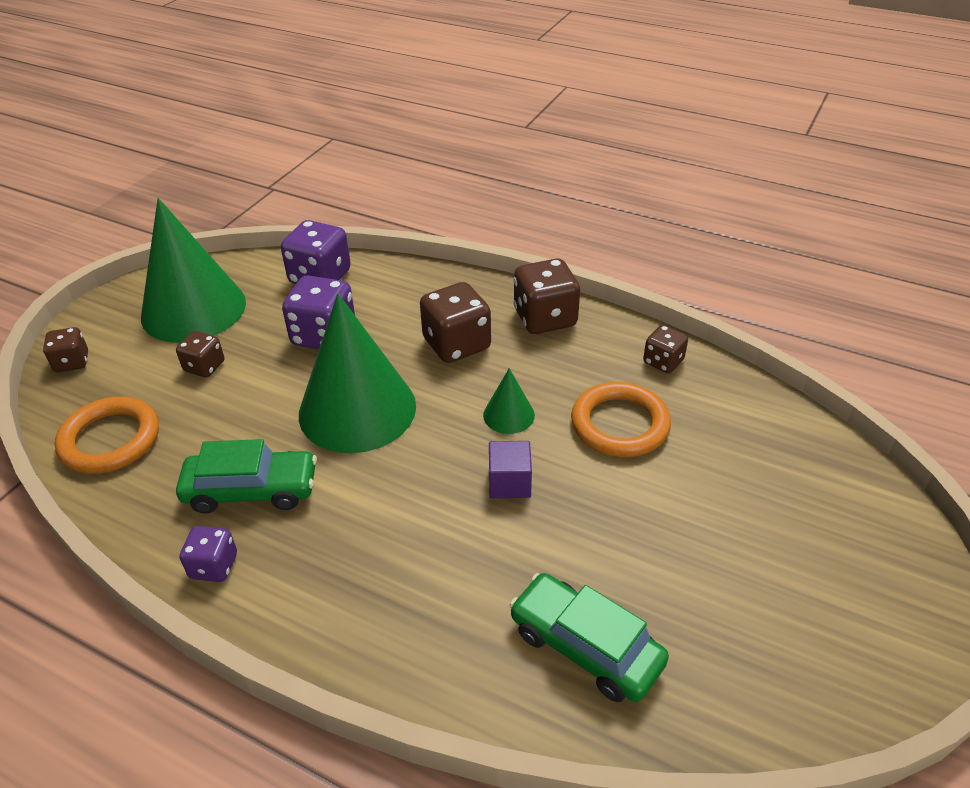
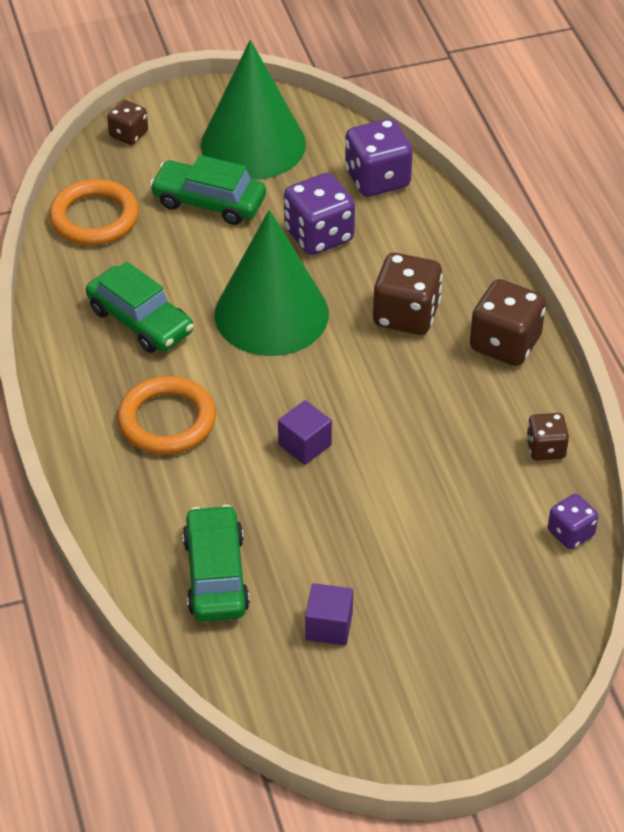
camera: 45 degrees right, 5 degrees up
(204, 366) = (209, 202): brown dice -> green car
(214, 566) = (68, 354): purple dice -> purple dice (570, 533)
(508, 415) = (369, 398): green cone -> none
(619, 424) = (438, 467): orange ring -> orange ring (167, 420)
(722, 606) = (329, 626): none -> purple cube

